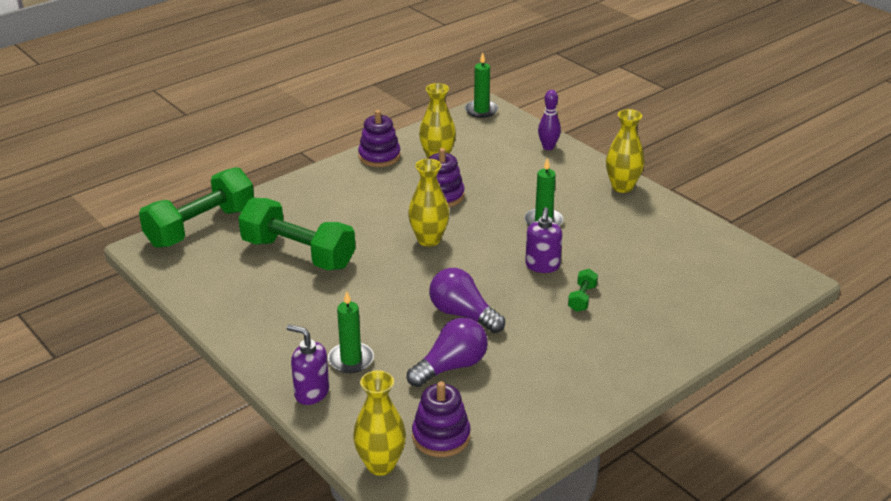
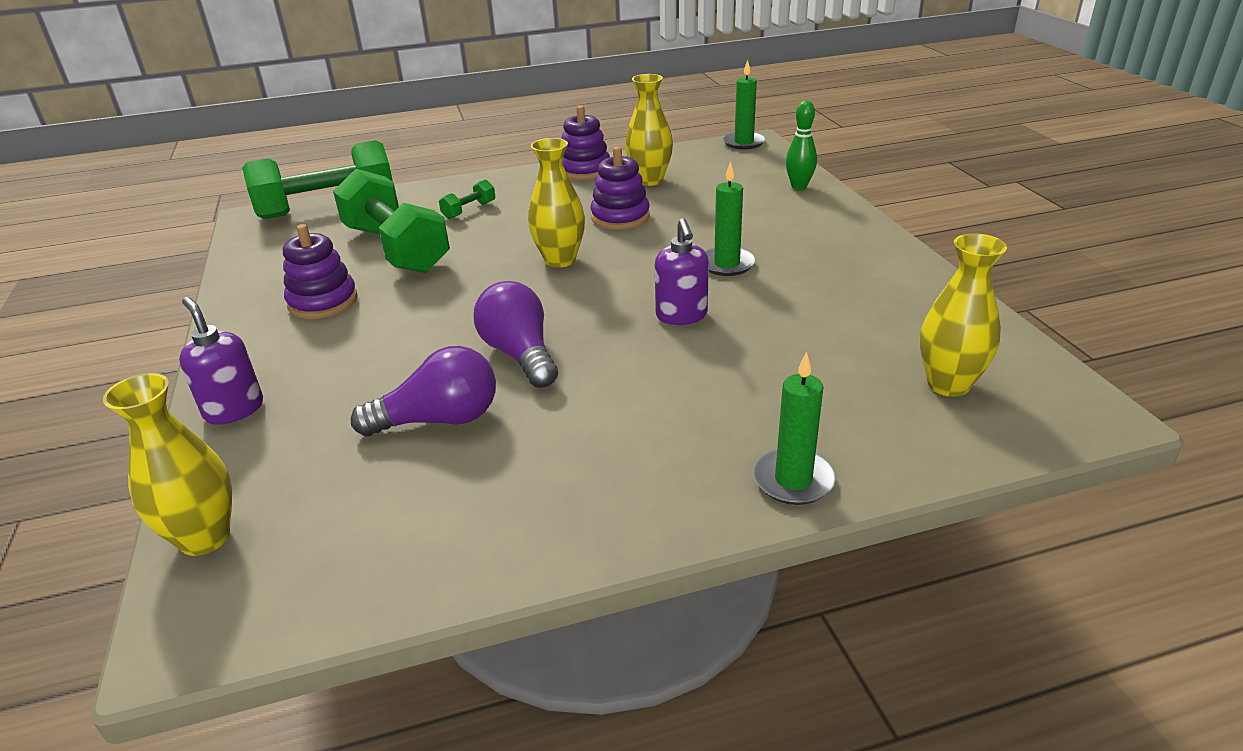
camera: 25 degrees right, 0 degrees up
(351, 360) = (324, 380): green candle -> green candle (793, 480)
(441, 436) = (327, 519): purple stacking toy -> purple stacking toy (323, 302)
(542, 266) = (681, 316): purple soap dispenser -> purple soap dispenser turned 45 degrees counterclockwise
(548, 147) = (799, 186): purple bowling pin -> green bowling pin
(582, 298) = (705, 368): green dumbbell -> green dumbbell (469, 210)
(622, 187) = (870, 242): yellow vase -> yellow vase (948, 384)

